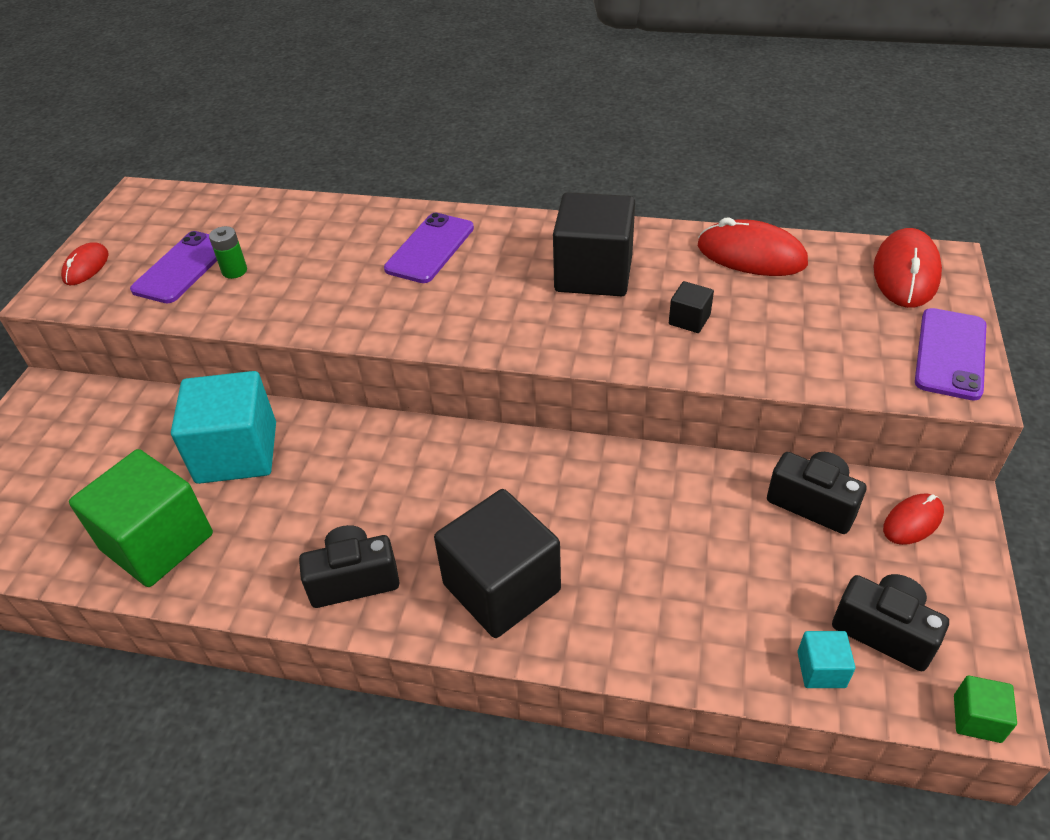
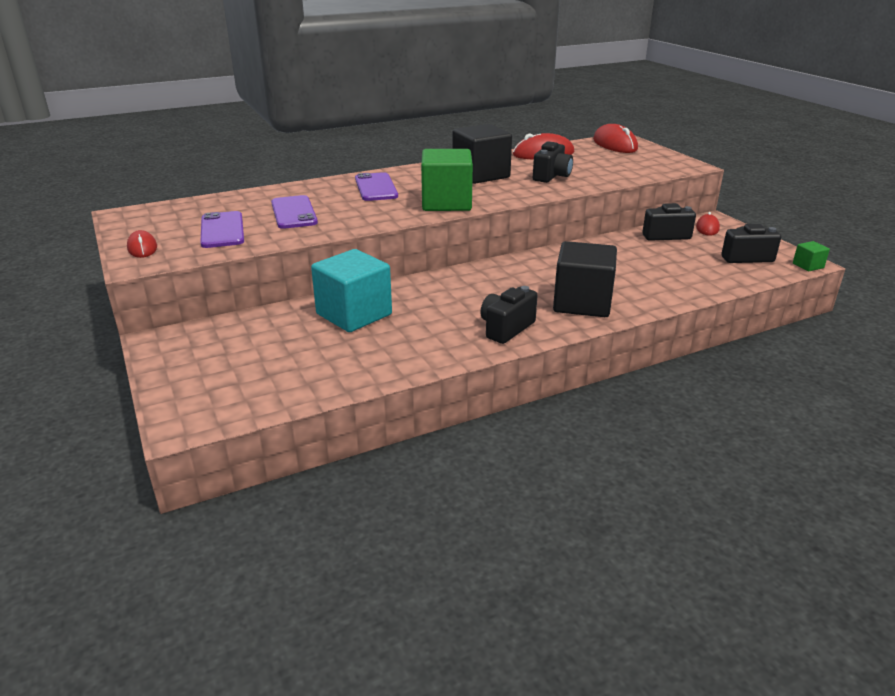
camera: 40 degrees left, 15 degrees down
(157, 542) = (365, 360): green cube -> green cube (446, 203)
(234, 271) = (264, 222): green battery -> none
(689, 320) = (551, 176): black cube -> black camera
(821, 669) = (742, 275): turquoise cube -> none
(950, 354) = (669, 159): purple phone -> purple phone (294, 213)

